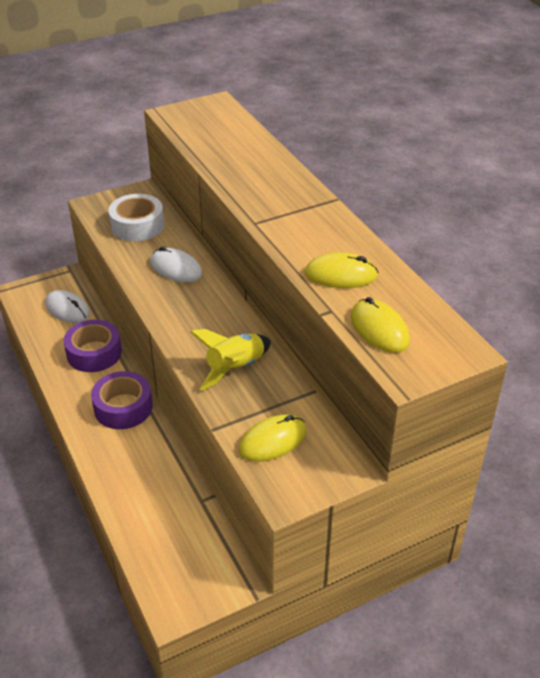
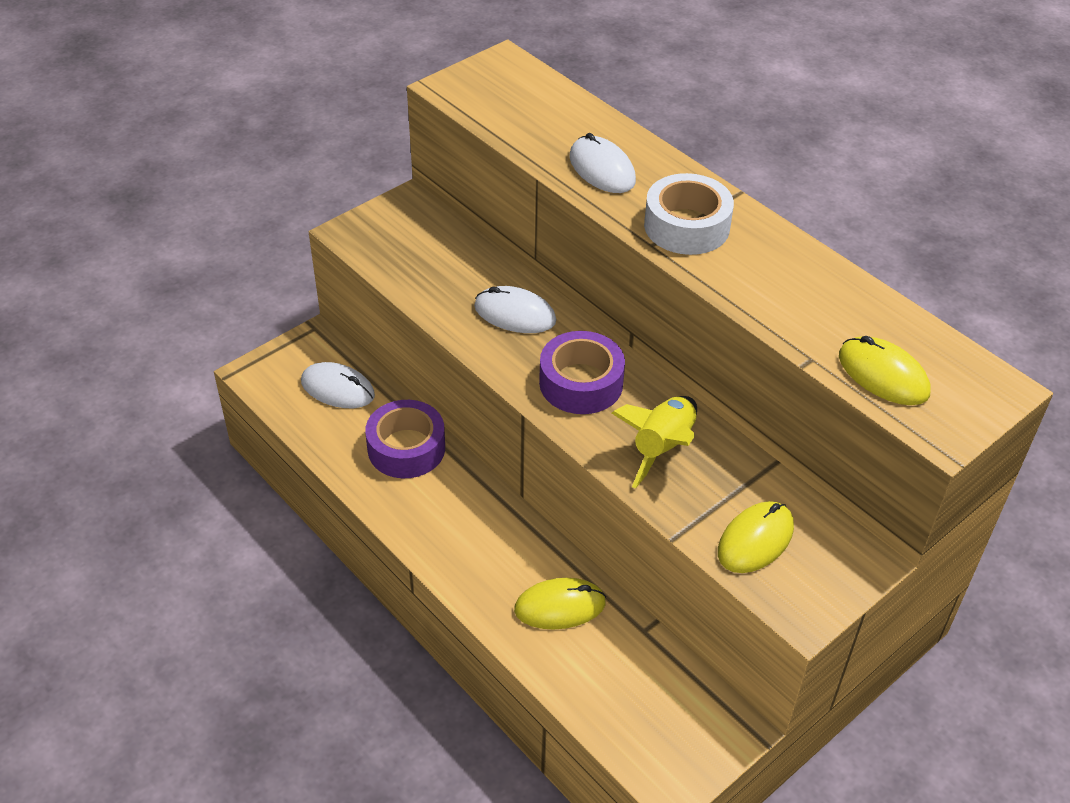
camera: 15 degrees left, 5 degrees up
(123, 407) = (483, 520): purple tape -> purple tape (581, 383)
(137, 225) = (429, 256): white tape -> white tape (686, 226)
(246, 173) = (602, 169): none -> white mouse
(341, 275) = (799, 305): yellow mouse -> yellow mouse (560, 606)

